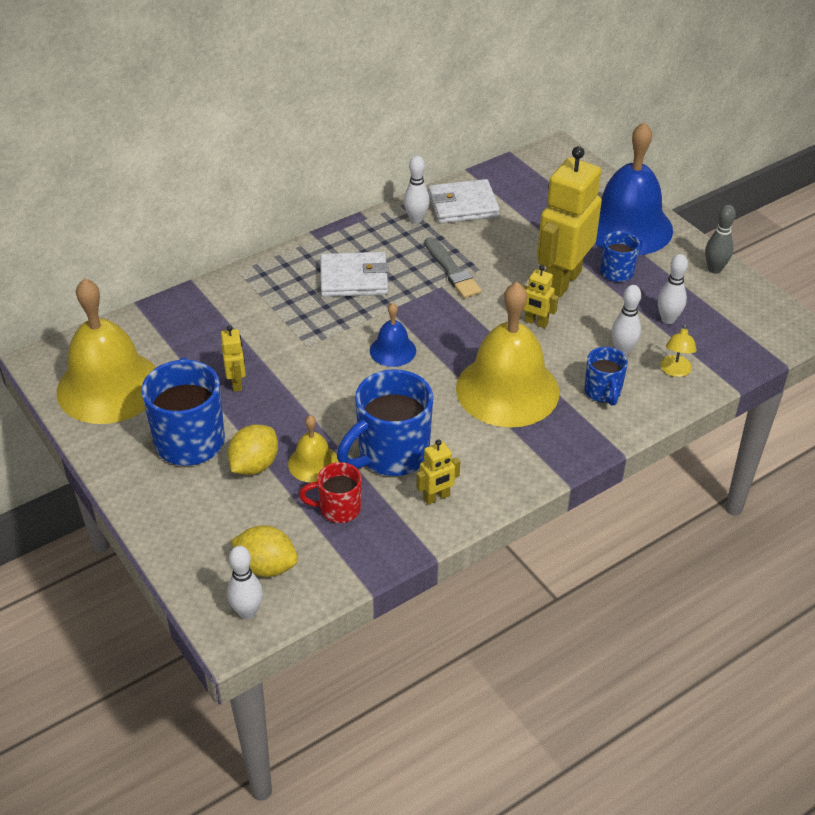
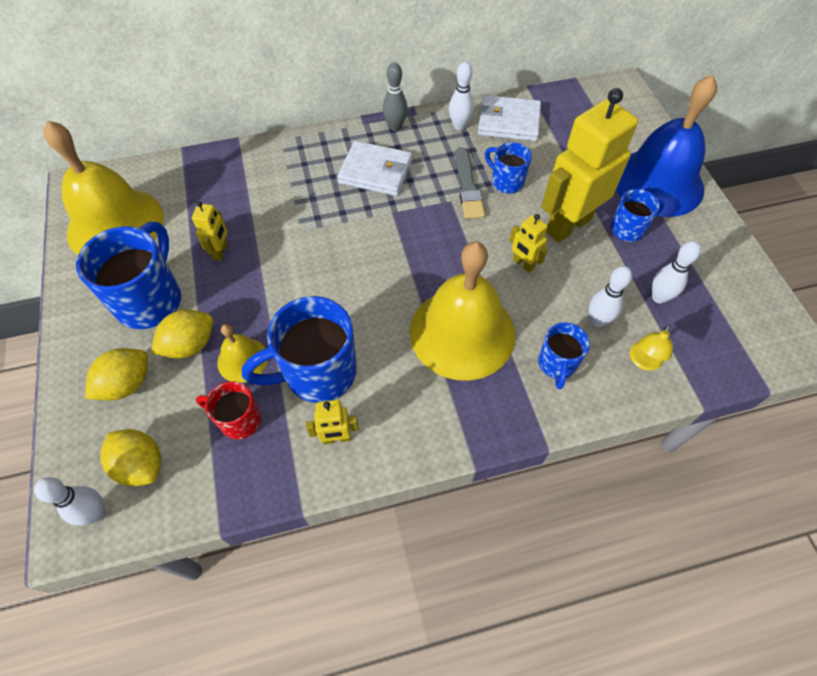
camera: 20 degrees right, 15 degrees up
(211, 511) = (127, 384): none -> yellow lemon
(393, 350) = (374, 257): blue bell -> none
(486, 258) = (506, 181): none -> blue mug
(714, 269) = (730, 252): grey bowling pin -> grey bowling pin (395, 127)

